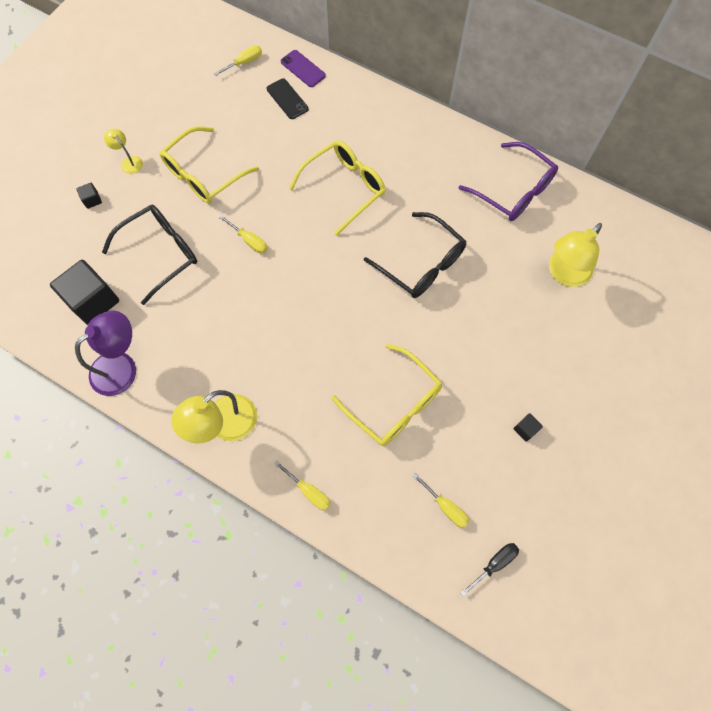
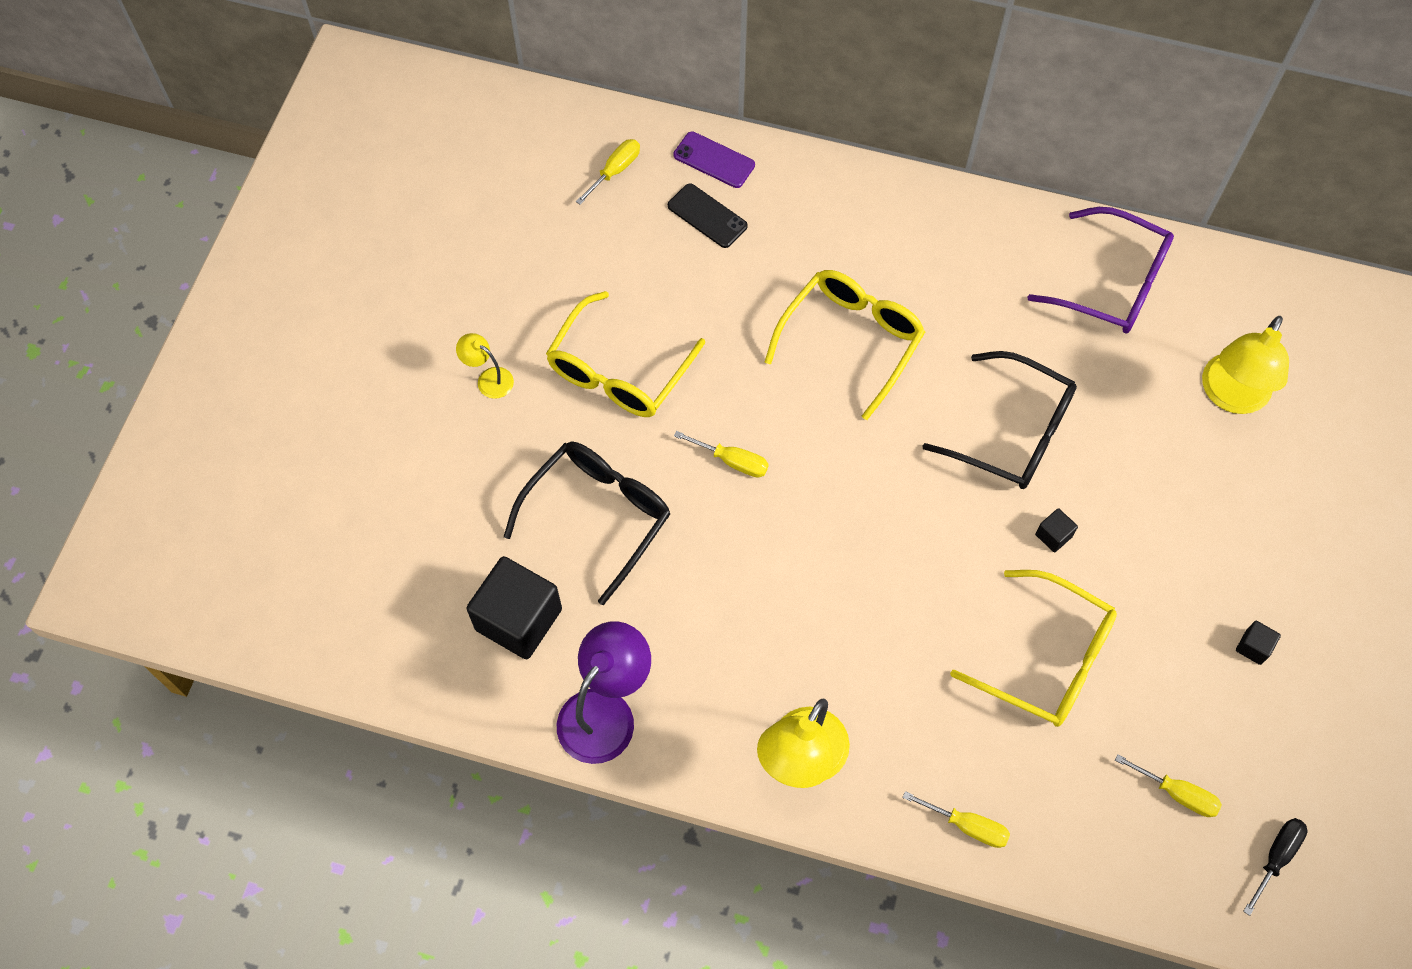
camera: 15 degrees left, 5 degrees down
(92, 200) = (452, 456): black cube -> black cube (1053, 535)

